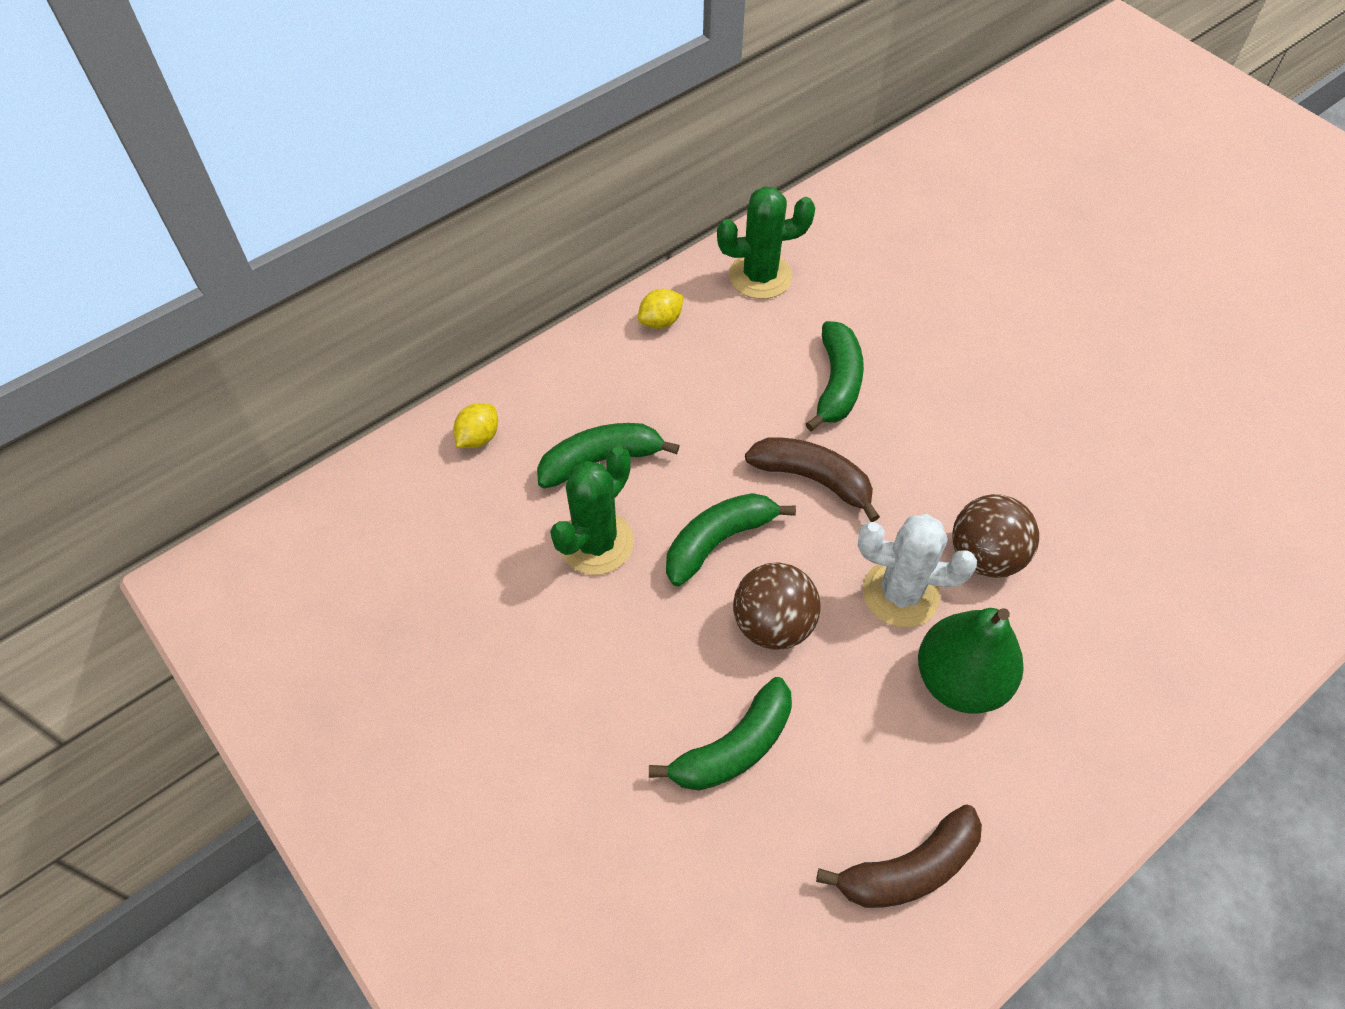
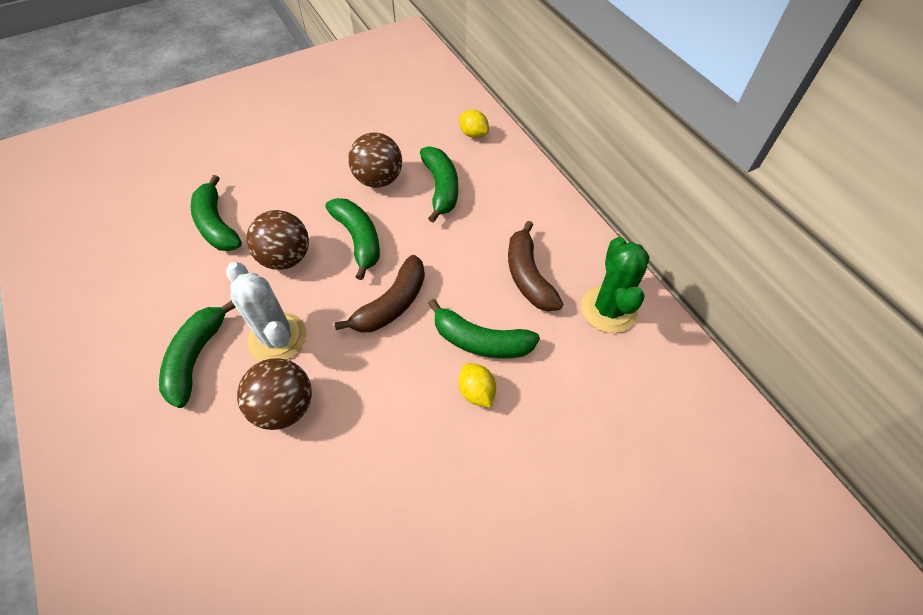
camera: 100 degrees right, 0 degrees up
(596, 543) = (378, 179): green cactus -> brown ball
(660, 321) = (562, 235): yellow lemon -> yellow lemon (476, 392)
(900, 593) = (277, 338): white cactus -> white cactus turned 60 degrees counterclockwise
(909, 869) = (99, 294): brown banana -> brown banana (528, 276)
(960, 680) = (196, 357): green pear -> green banana

